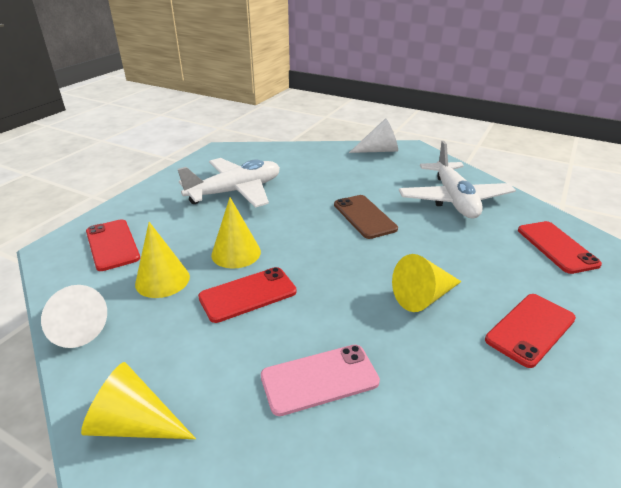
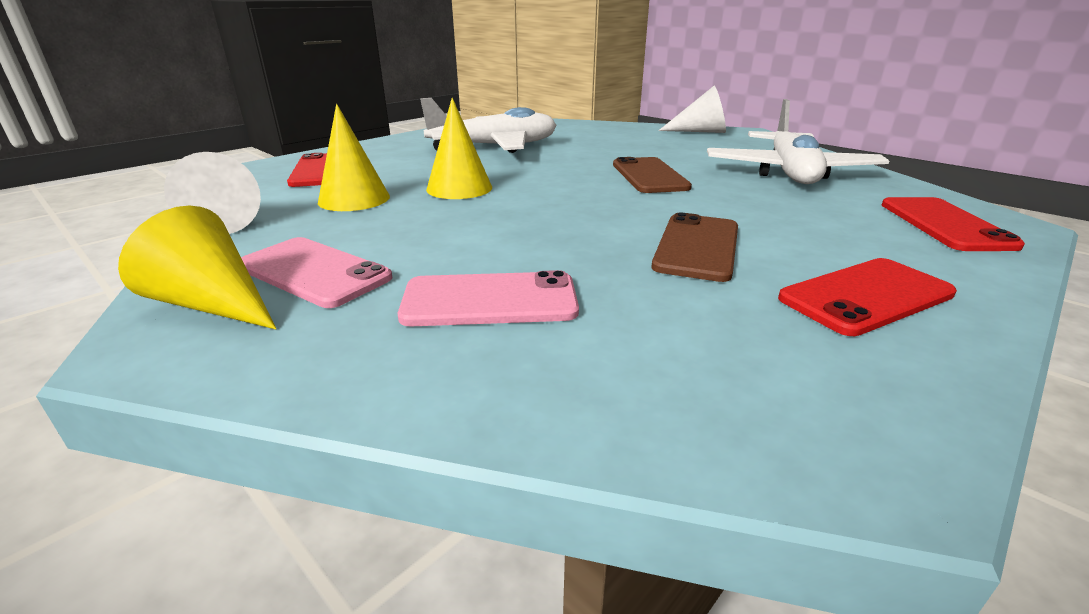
camera: 15 degrees right, 5 degrees down
(185, 374) = (314, 272): none -> pink phone
(248, 294) = (448, 219): red phone -> none
(423, 297) = (697, 247): yellow cone -> brown phone

